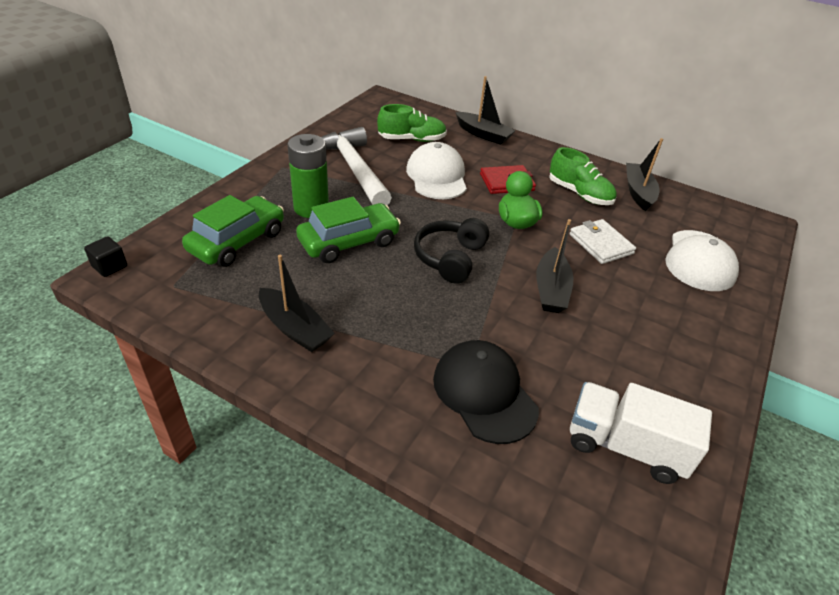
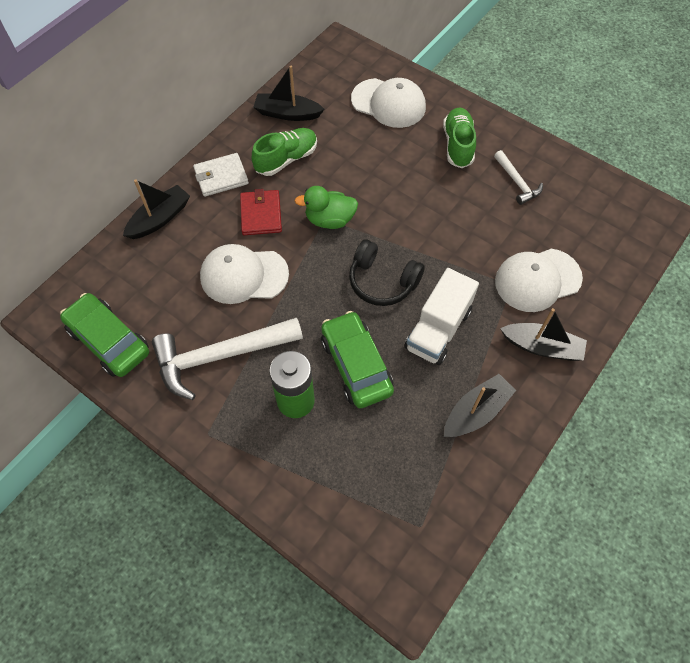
camera: 80 degrees left, 20 degrees up
(110, 266) = (391, 599): black cube -> none
(237, 241) = (351, 472): green car -> green car (109, 341)
(412, 139) = (161, 292): green shoe -> green shoe (458, 145)
(484, 393) = (537, 280): black cap -> white cap
(551, 290) = (425, 213): black boat -> black boat (542, 347)
(601, 244) = (365, 163): white wallet -> white wallet (221, 177)
(625, 446) = (575, 208): white truck -> white truck (438, 329)
(639, 378) = (517, 182): none -> white hammer

